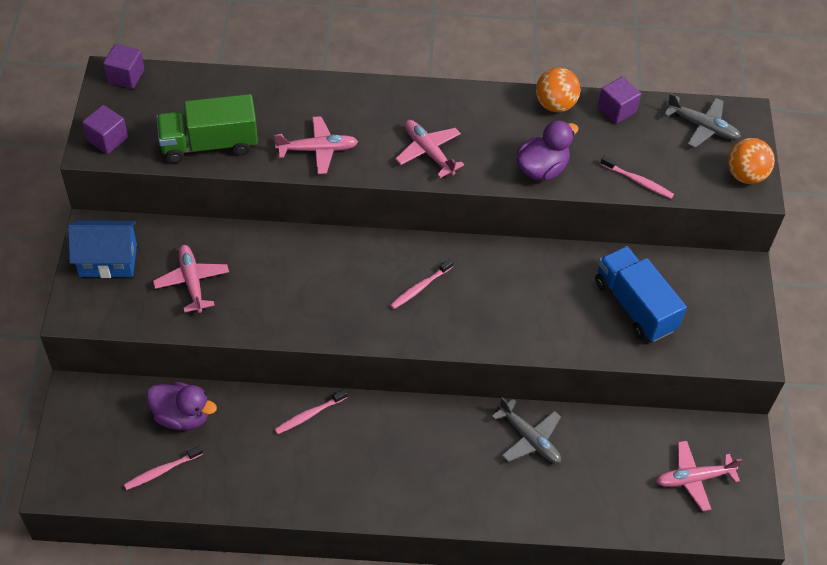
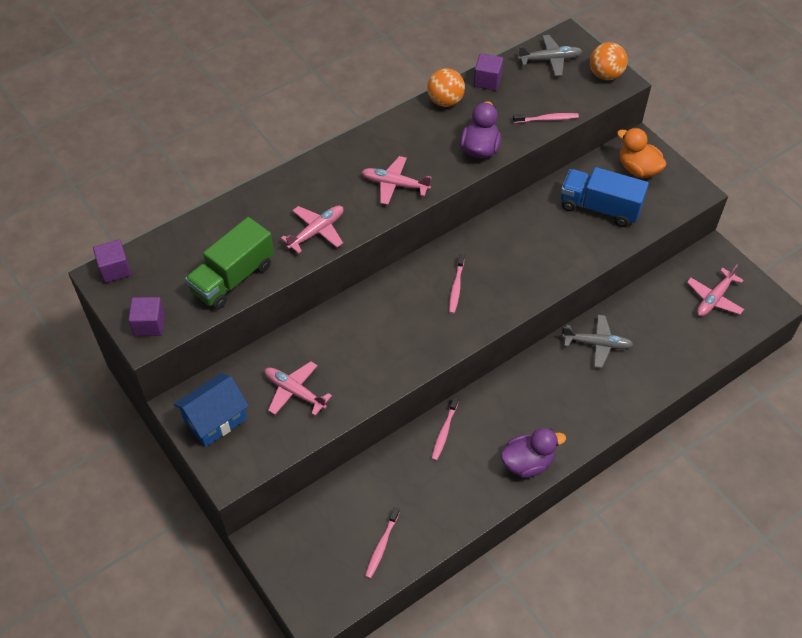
camera: 35 degrees left, 0 degrees up
(182, 416) = (357, 497): purple duck -> purple duck (527, 463)
(713, 294) = (638, 169): none -> orange duck

